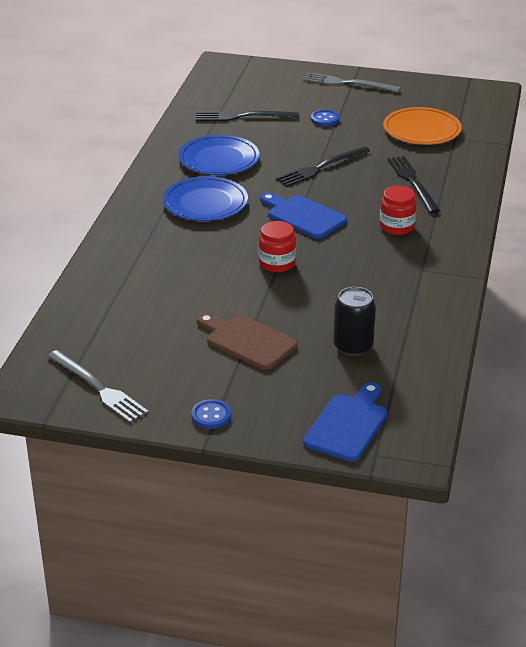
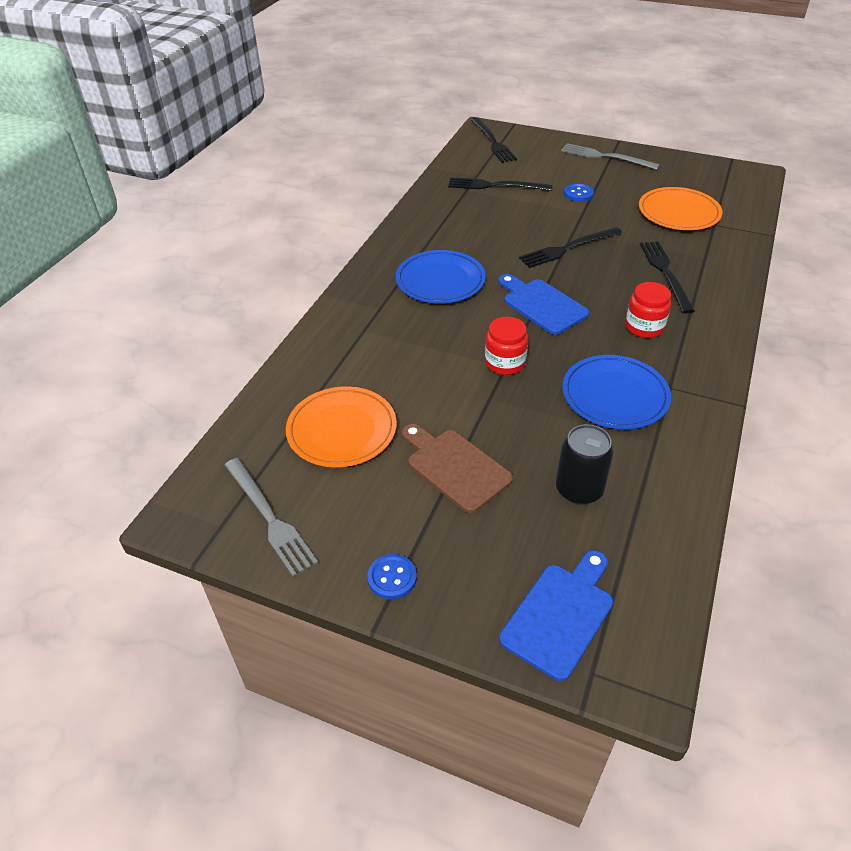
camera: 10 degrees right, 10 degrees up
(143, 323) = (342, 430): none -> orange plate
(219, 159) = (463, 231): blue plate -> blue plate (615, 395)
(232, 75) = (492, 142): none -> black fork

